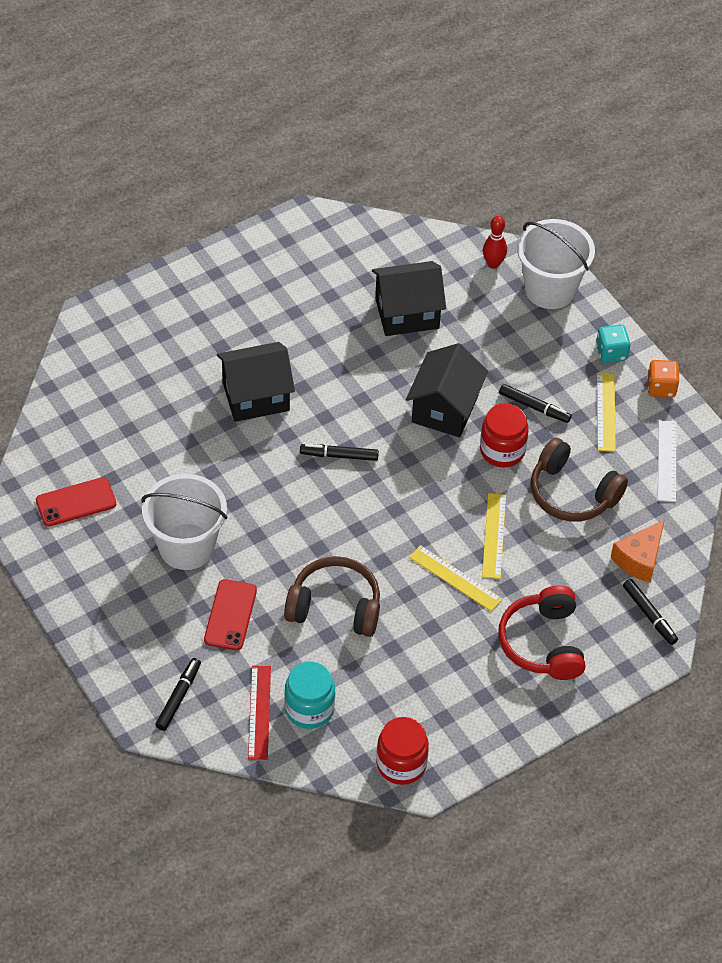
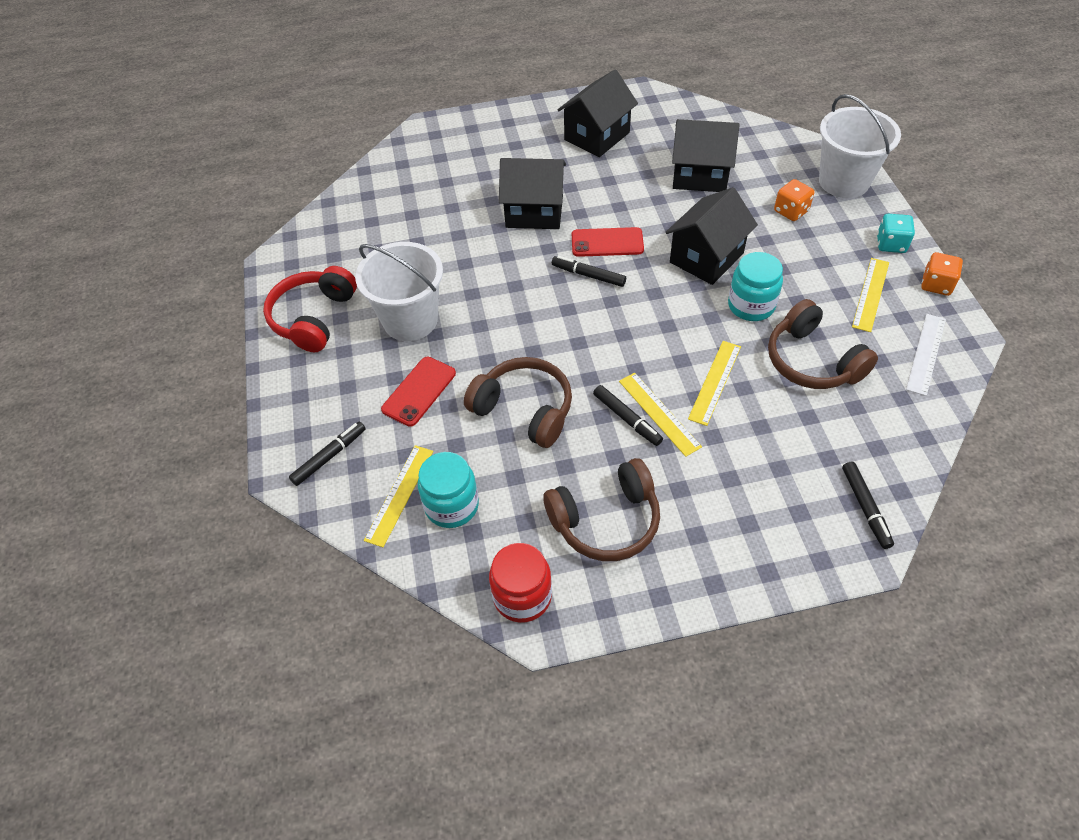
camera: 25 degrees right, 0 degrees up
(76, 502) = (334, 261): red phone -> red phone (607, 242)
(259, 712) = (400, 494): red ruler -> yellow ruler
(283, 287) = (597, 136): none -> black house
(445, 684) = (606, 521): none -> brown headphones
(493, 264) = (795, 153): red bowling pin -> none
(502, 450) = (751, 305): red jar -> turquoise jar
(509, 336) = (791, 211): none -> orange dice
(534, 407) = (797, 274): black marker -> black marker (627, 419)
(543, 643) = (731, 505): red headphones -> red headphones (313, 318)
(639, 559) = (869, 444): orange cheese -> none

